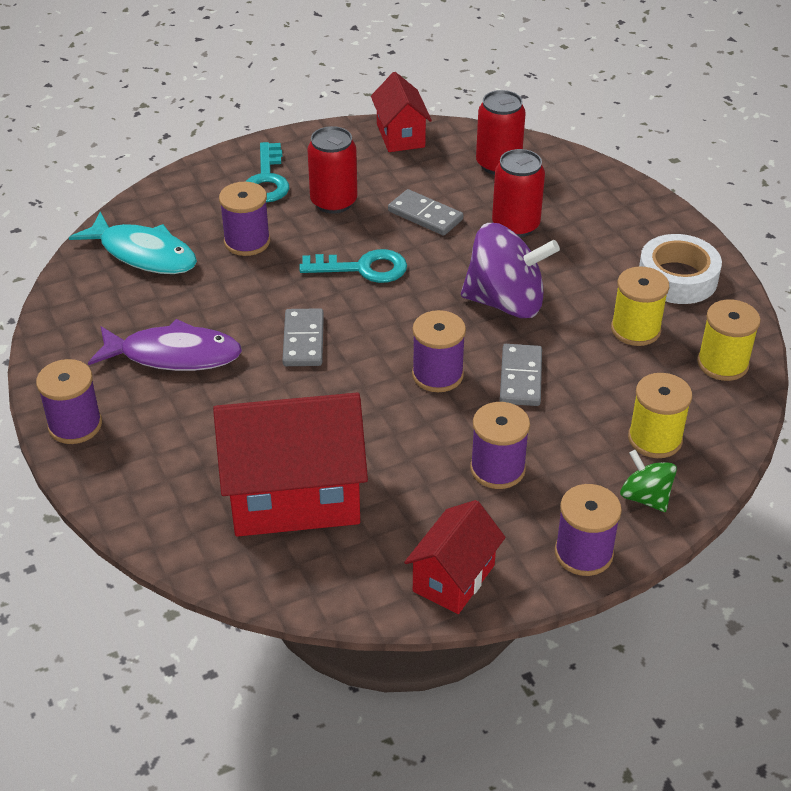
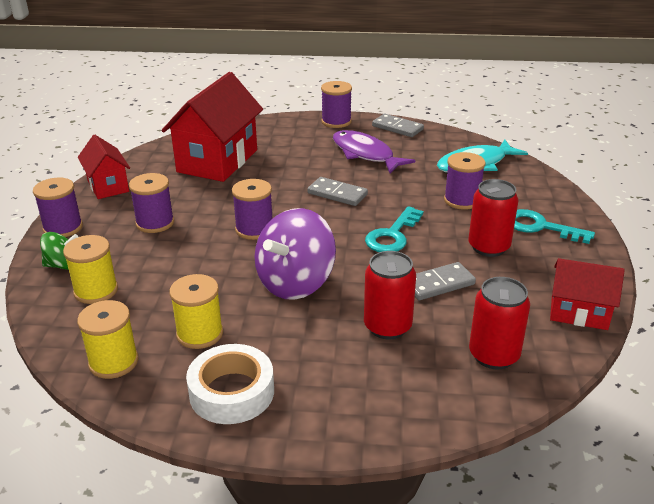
camera: 120 degrees right, 10 degrees down
(173, 355) = (365, 154): purple fish -> purple fish turned 105 degrees clockwise
(520, 378) = (214, 259): grey domino -> grey domino (397, 128)

